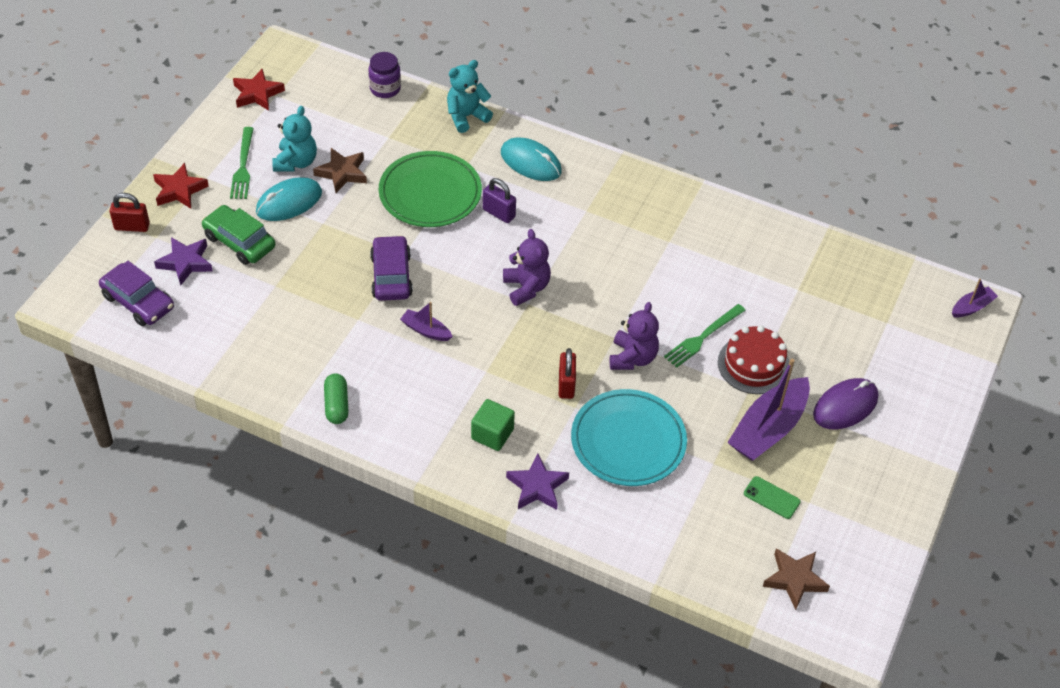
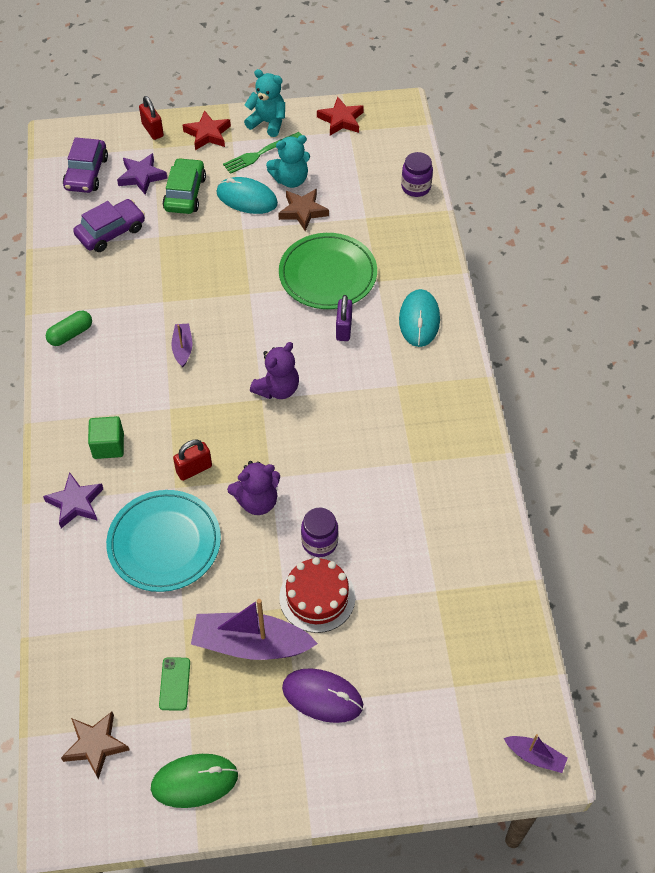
camera: 60 degrees right, 5 degrees up
(391, 276) = (222, 297): purple car -> purple car (111, 232)
(466, 116) = (432, 252): turquoise teddy bear -> turquoise teddy bear (268, 123)
(702, 337) = (319, 542): green fork -> purple jar
(869, 525) = (194, 781): none -> green mouse

